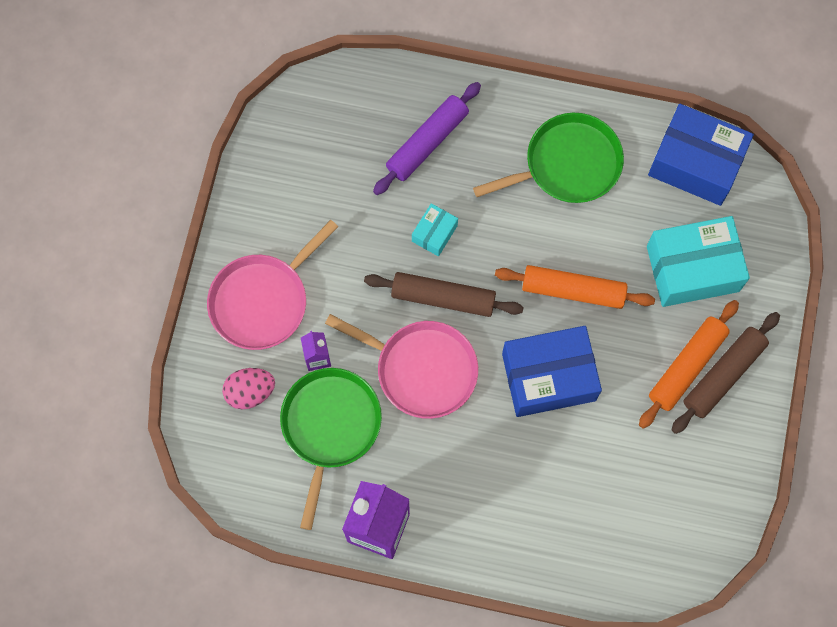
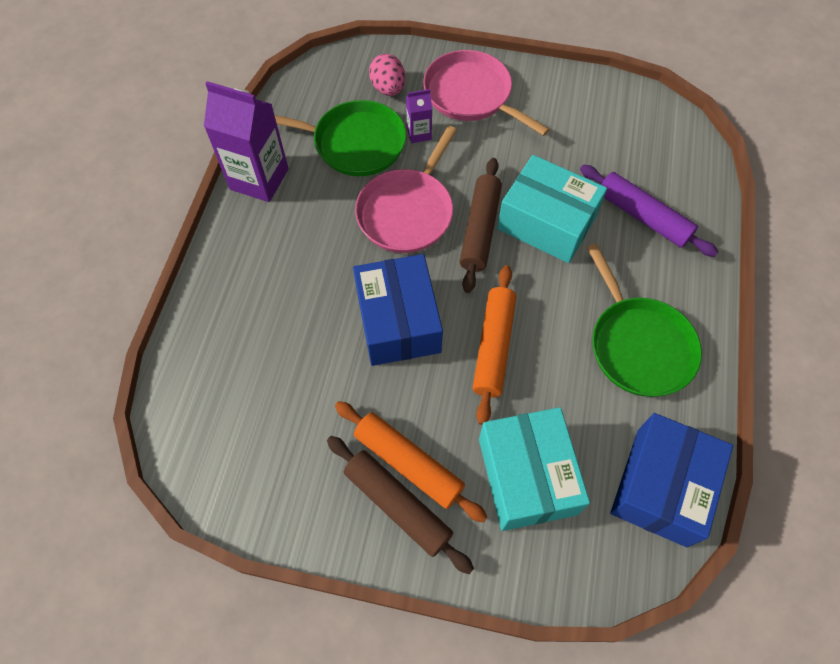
camera: 90 degrees right, 10 degrees down
(434, 233) = (546, 222): turquoise box -> turquoise box, size x2.08

